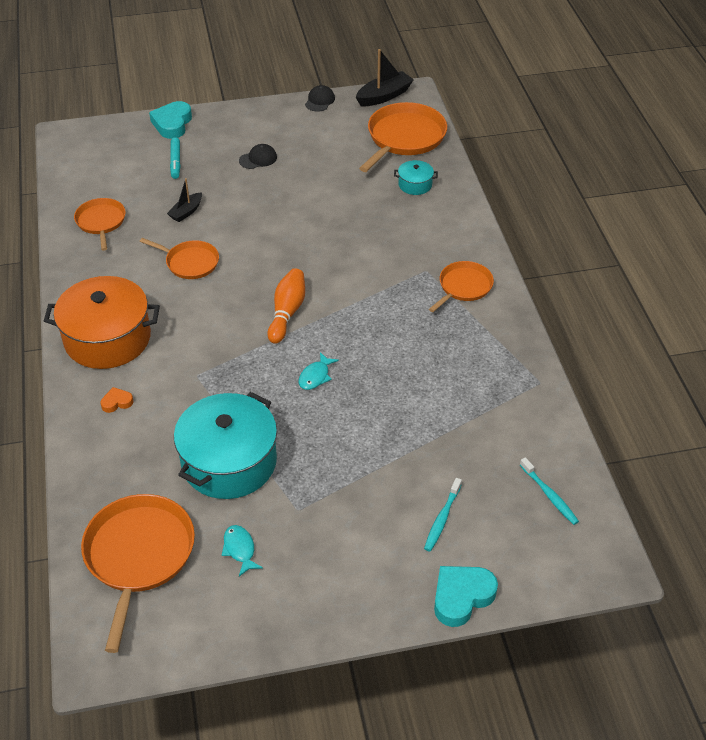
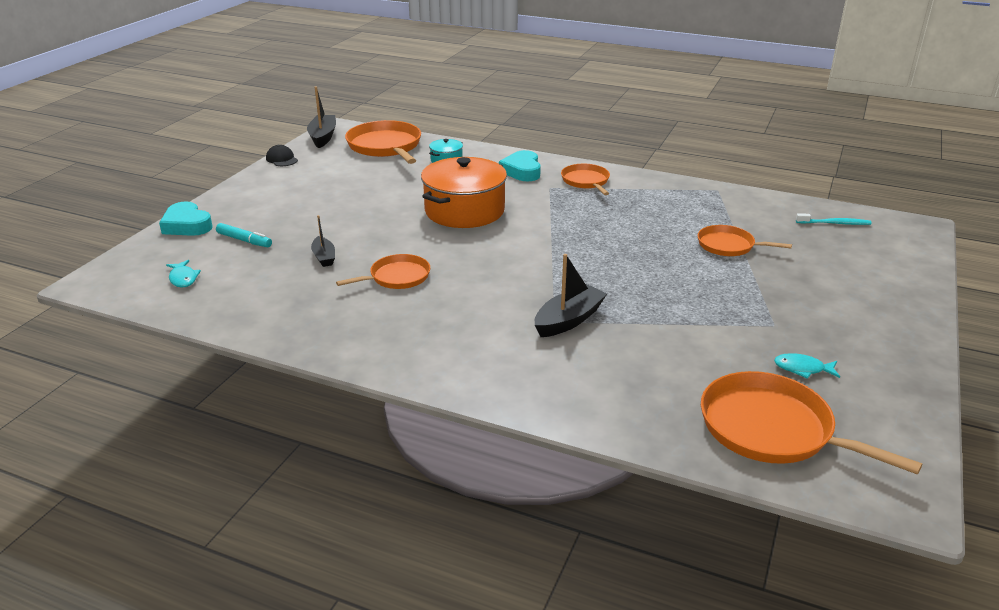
camera: 55 degrees left, 15 degrees down
(101, 222) = (264, 304): orange pan -> orange pan (728, 245)
(107, 338) = (444, 353): orange pot -> orange pot (464, 211)
(117, 402) = (544, 376): orange heart -> none
(204, 382) = (568, 320): none -> black boat
(229, 462) = (686, 340): turquoise pot -> none
(258, 159) = (309, 204): black cap -> none
(287, 312) = (526, 254): orange bowling pin -> none
(315, 376) = (620, 267): turquoise fish -> turquoise fish (183, 278)
(442, 519) = (830, 268): turquoise toothbrush -> none
(461, 597) = (918, 287): turquoise heart -> turquoise heart (522, 171)

